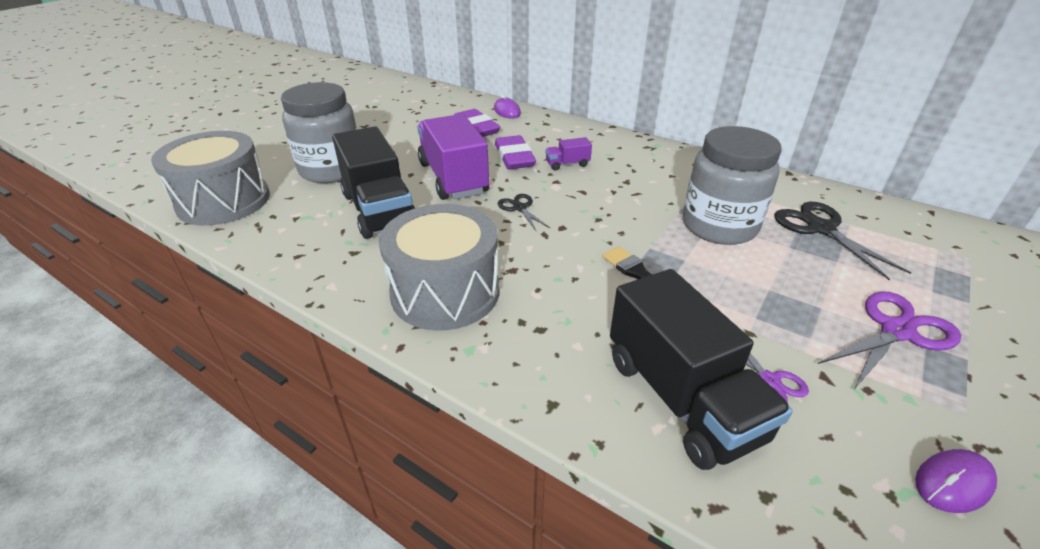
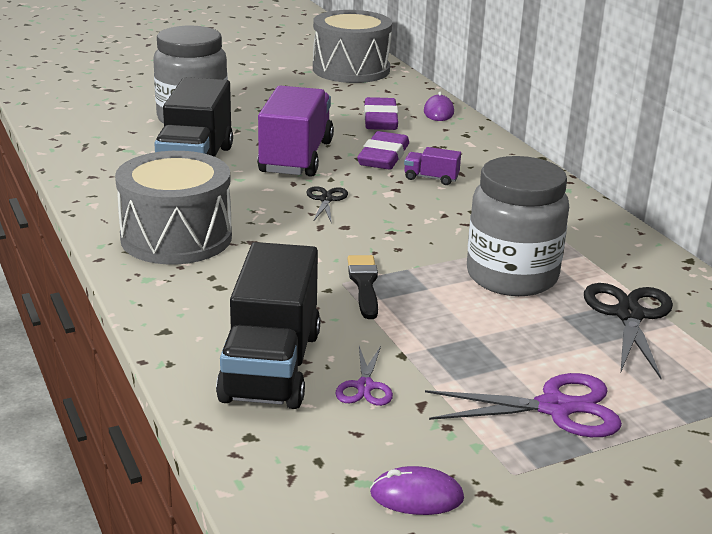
camera: 30 degrees right, 10 degrees down
(224, 201) = (77, 119): grey drum -> grey drum (351, 69)

